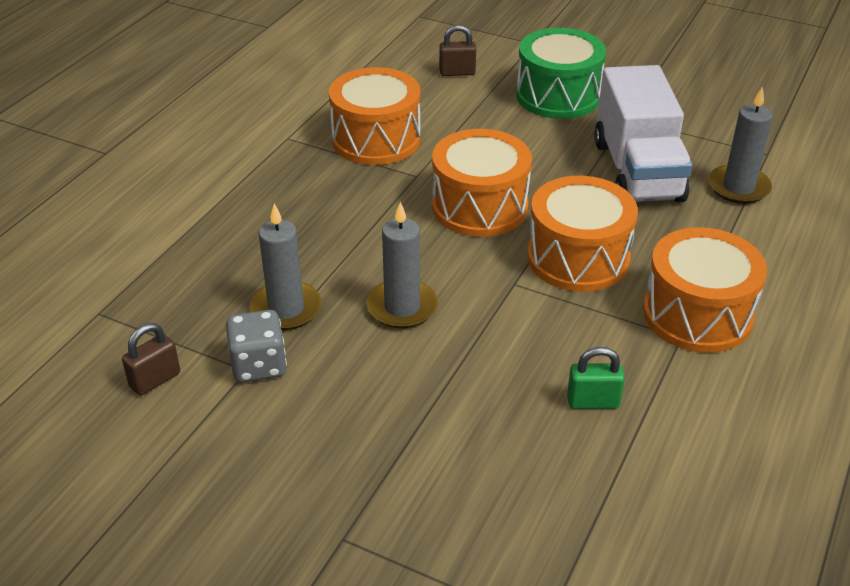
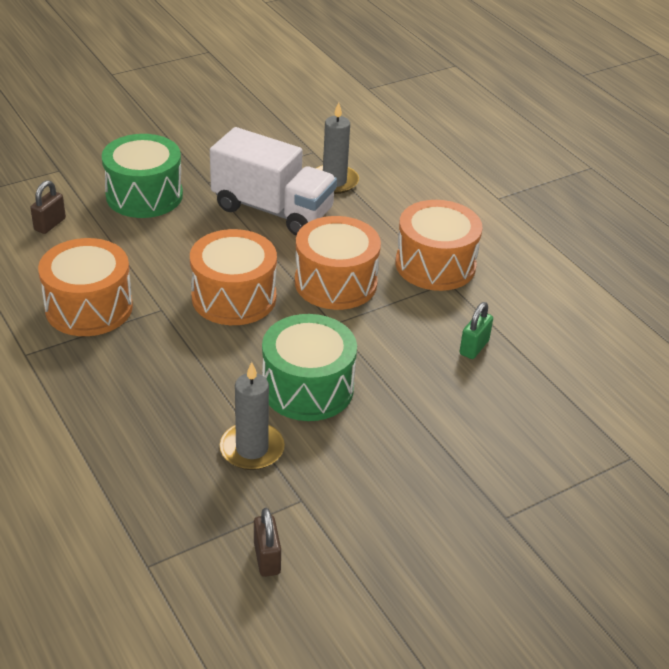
camera: 60 degrees left, 0 degrees up
(258, 365) = (302, 490): grey dice -> none
(402, 307) = (307, 388): grey candle -> green drum

